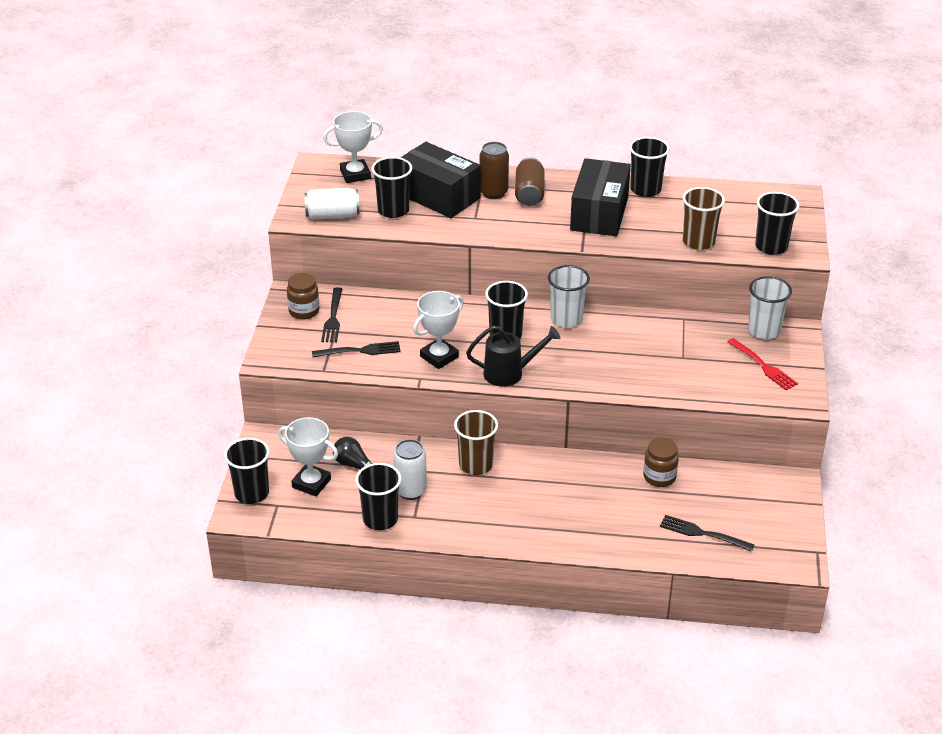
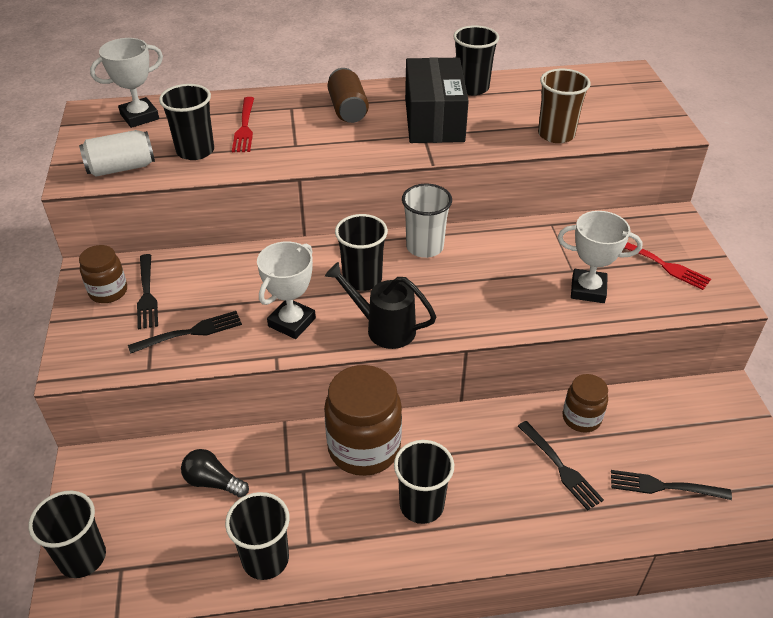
camera: 15 degrees left, 5 degrees up
(311, 483) = (162, 523): white trophy -> white trophy (588, 290)
(410, 491) = (294, 505): white can -> none
(438, 196) = (244, 127): black box -> red fork
(476, 465) = (364, 448): brown cup -> brown jar
(493, 192) = (307, 114): brown can -> none
(509, 373) = (384, 328): black watering can -> black watering can turned 135 degrees counterclockwise
(625, 505) = (560, 467): none -> black fork
(764, 330) = (641, 223): white cup -> none
(771, 247) = (635, 128): black cup -> black cup (421, 505)

